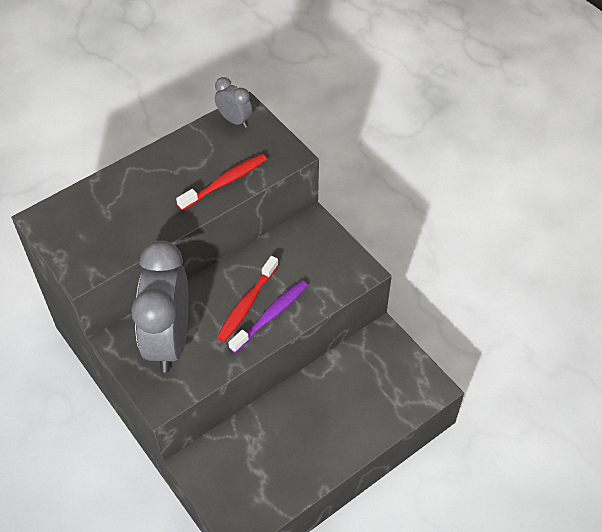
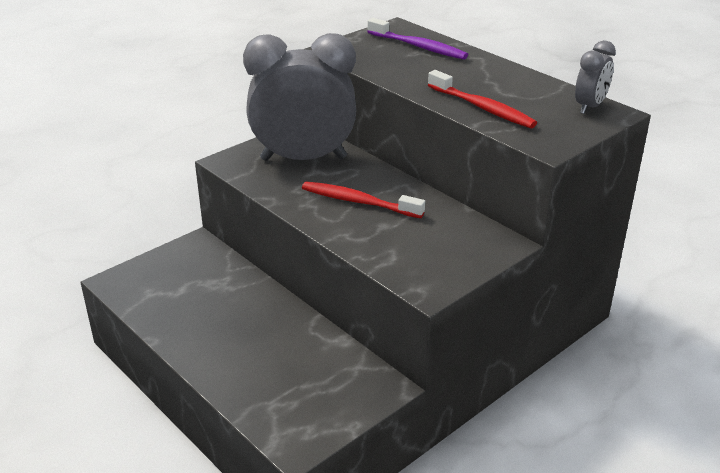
camera: 85 degrees right, 20 degrees down
(271, 315) = (344, 219): purple toothbrush -> purple toothbrush (418, 47)

